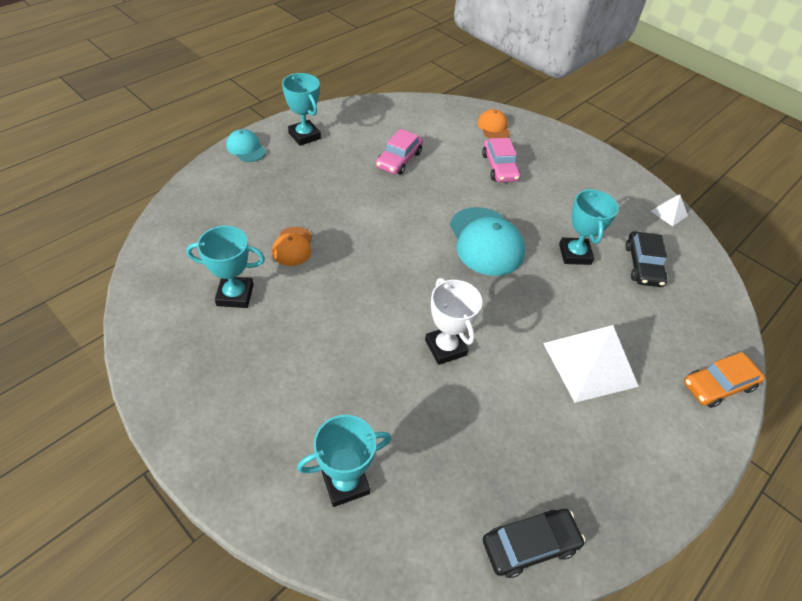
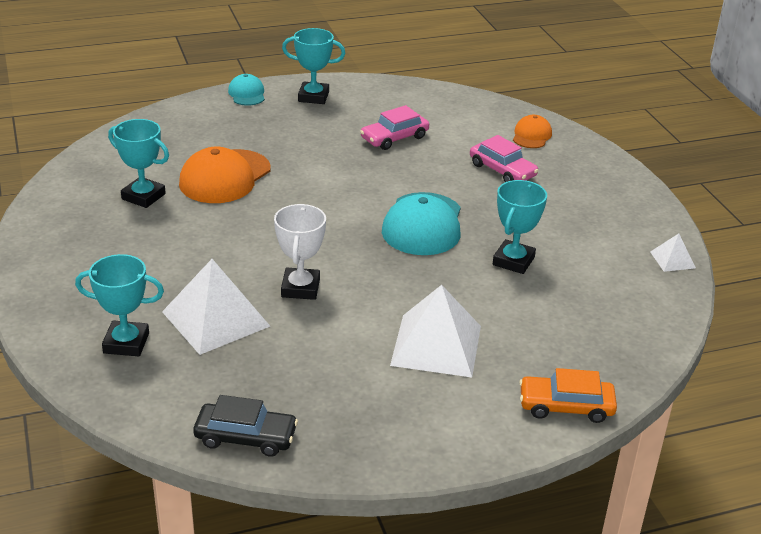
camera: 30 degrees right, 15 degrees down
(293, 246) = (225, 177): orange cap -> orange cap, size x1.83
(304, 136) = (313, 97): turquoise trophy -> turquoise trophy turned 75 degrees counterclockwise
(402, 414) = (215, 318): none -> white pyramid
(499, 167) = (502, 170): pink car -> pink car turned 60 degrees counterclockwise
(643, 265) = (586, 292): black car -> none

